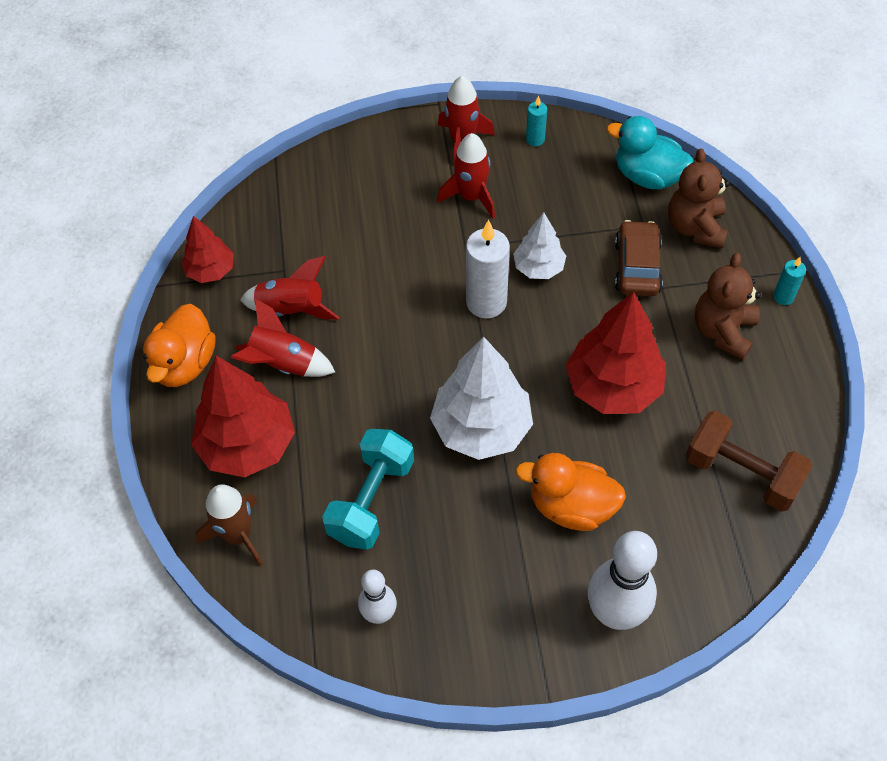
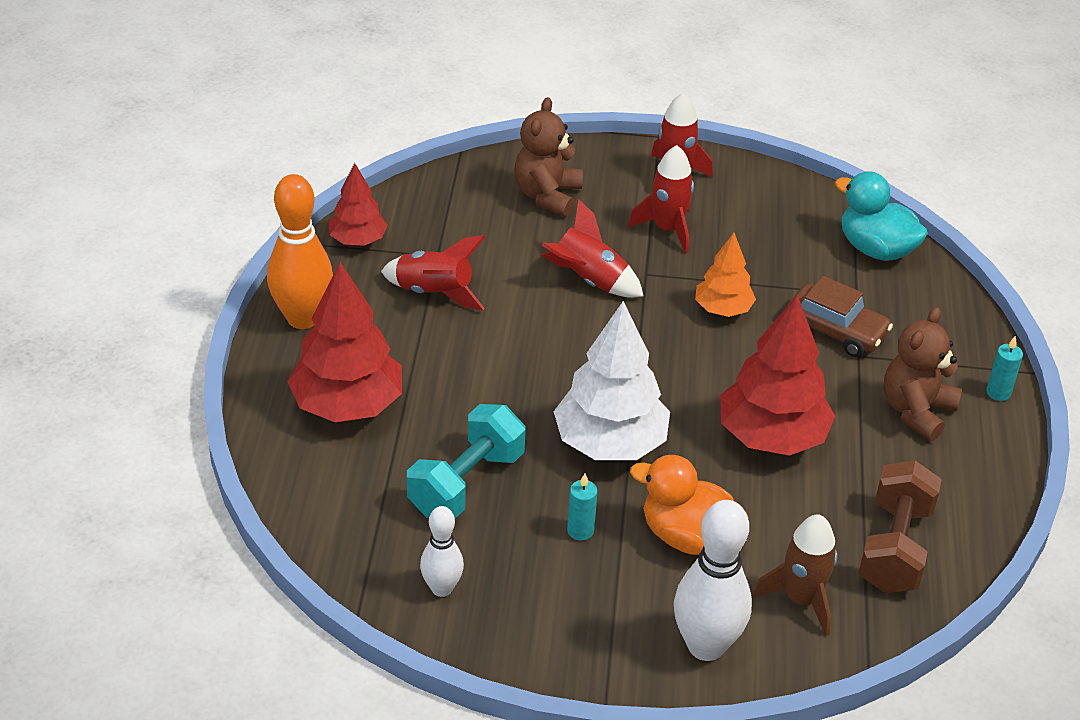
camera: 10 degrees right, 15 degrees down
(185, 364) = (303, 318): orange duck -> orange bowling pin
(238, 535) = (311, 484): brown rocket -> brown rocket (801, 599)
(283, 364) = (409, 340): red rocket -> red rocket (589, 280)
(486, 302) = (653, 329): white candle -> none
(535, 139) = (757, 190): turquoise candle -> turquoise candle (580, 531)
(538, 268) = (723, 309): white tree -> orange tree
(637, 267) = (836, 331): brown car -> brown car turned 105 degrees clockwise
(695, 227) = (916, 307): brown teddy bear -> brown teddy bear (547, 196)
(741, 473) = (894, 548): brown dumbbell -> brown dumbbell turned 60 degrees clockwise

